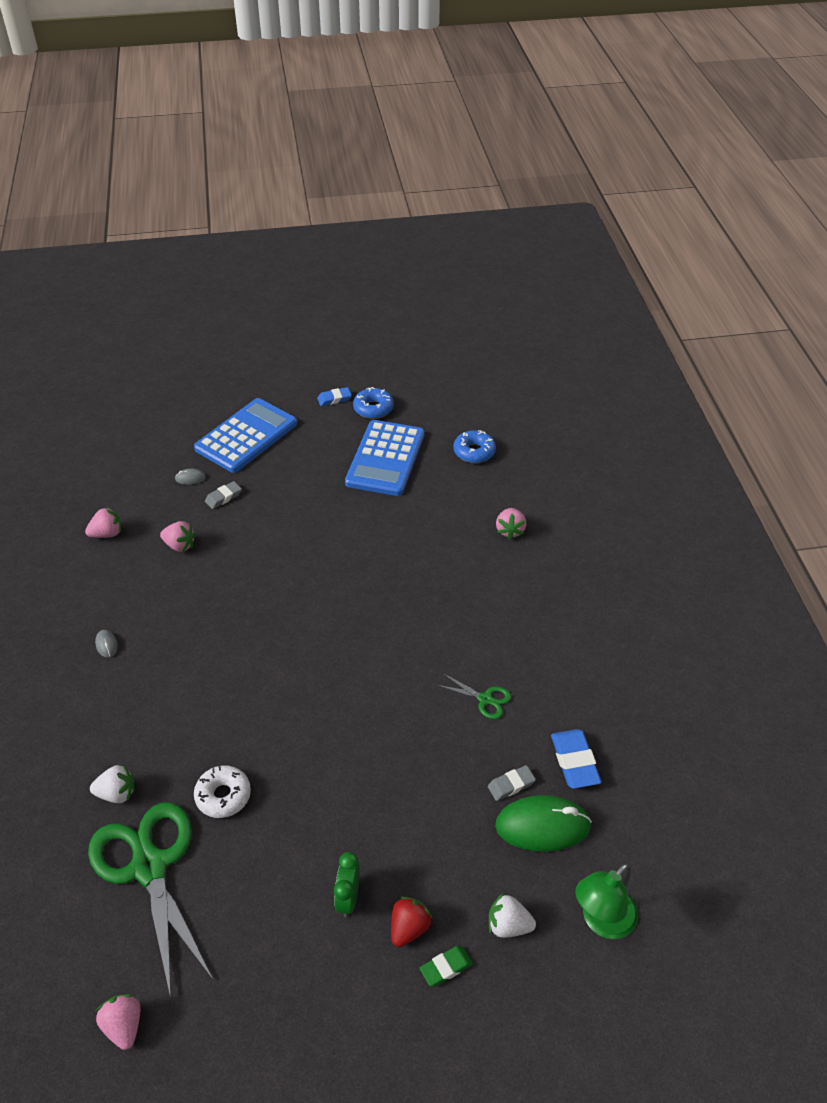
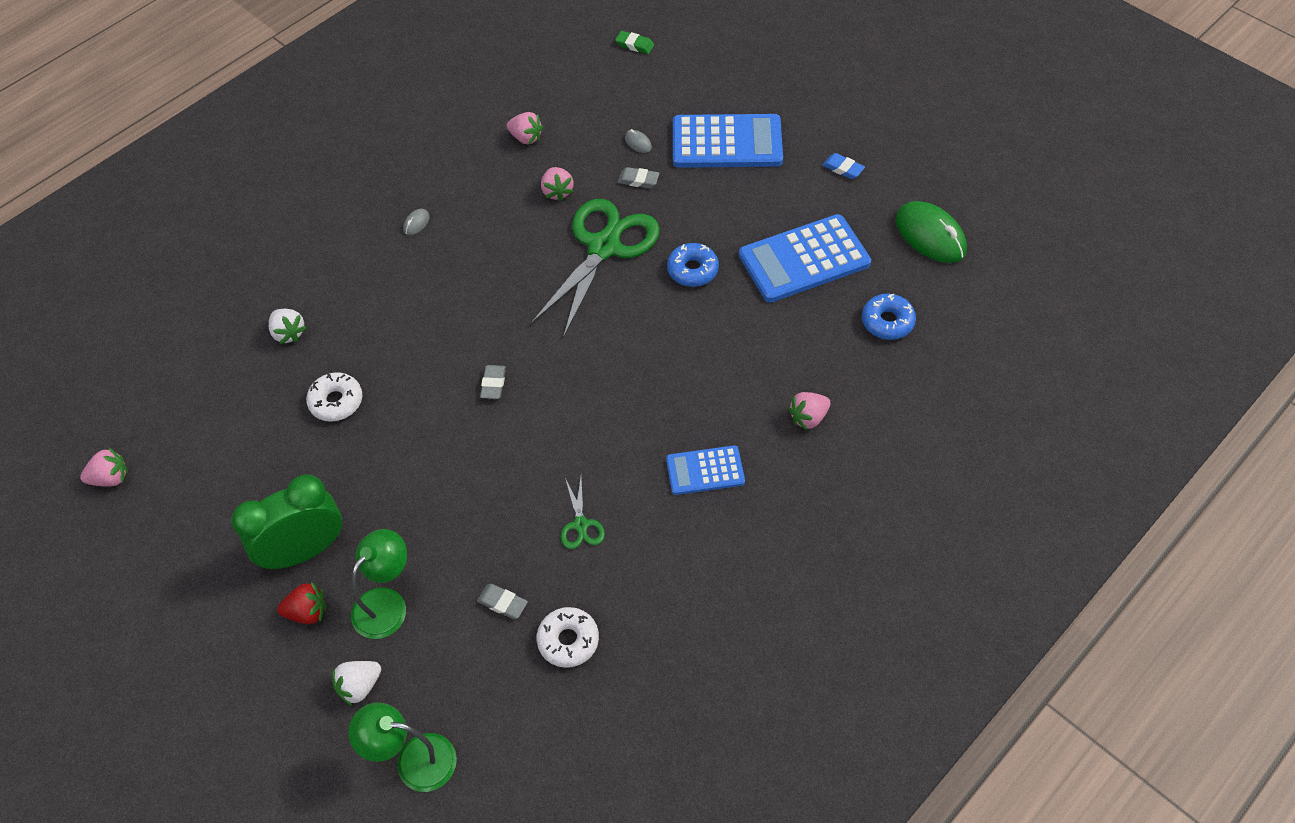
camera: 55 degrees right, 10 degrees up
(124, 1026) = (111, 478): pink strawberry -> pink strawberry turned 45 degrees clockwise
(149, 867) = (242, 400): green scissors -> green scissors (604, 247)
(313, 682) = (493, 384): none -> grey eraser
(348, 898) = (305, 550): green clock -> green clock, size x1.90
(373, 408) = (862, 205): blue donut -> blue donut (692, 270)
(446, 967) = (290, 662): green eraser -> green eraser (634, 45)
(448, 864) = (387, 603): none -> green lamp
(502, 605) = (705, 470): none -> blue calculator
(508, 925) = (359, 686): white strawberry -> white strawberry turned 105 degrees counterclockwise
(542, 826) = (478, 654): green mouse -> green mouse (930, 235)
(574, 761) = (568, 640): blue eraser -> white donut

